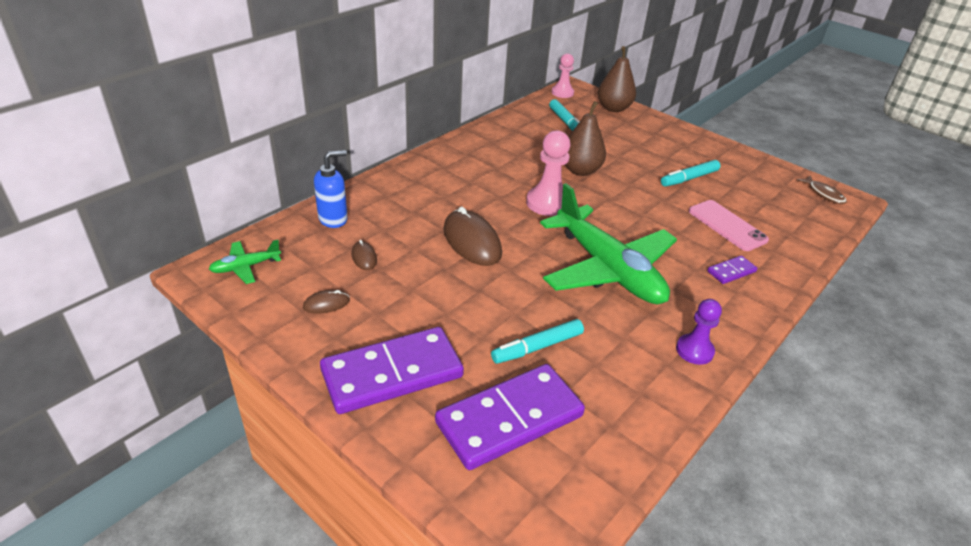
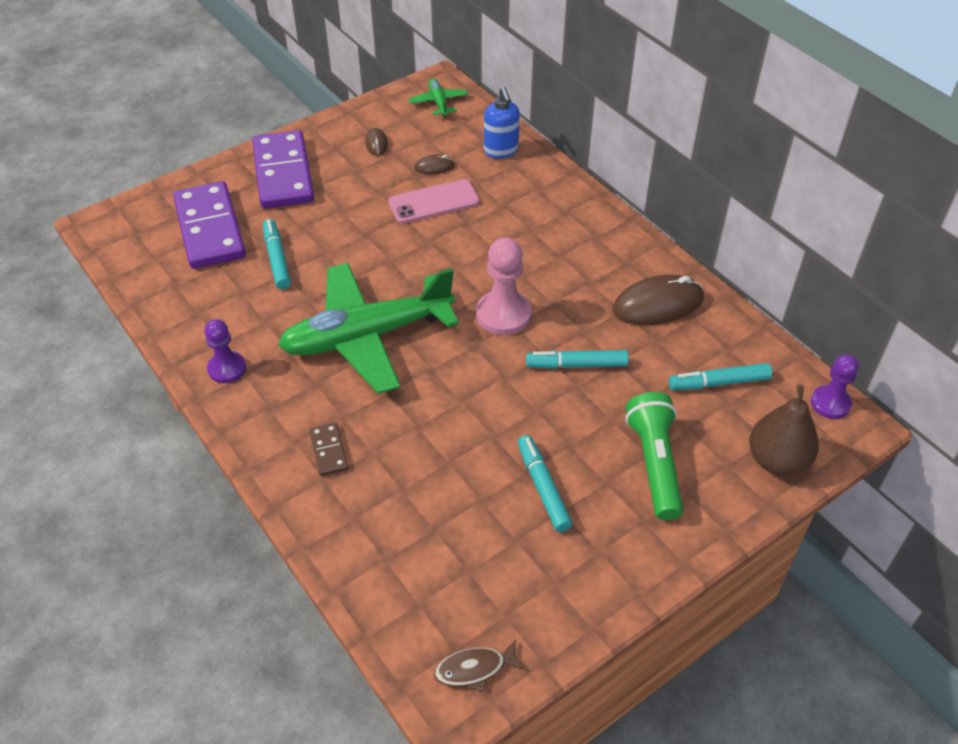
camera: 105 degrees right, 10 degrees up
(472, 242) = (442, 240): brown mouse -> brown mouse (658, 304)
(562, 93) = (830, 403): pink pawn -> purple pawn
(580, 170) = (576, 365): brown pear -> turquoise marker
(642, 142) = (655, 464): none -> green flashlight
(727, 225) = (419, 487): pink phone -> pink phone (434, 202)
(731, 272) = (328, 451): purple domino -> brown domino

